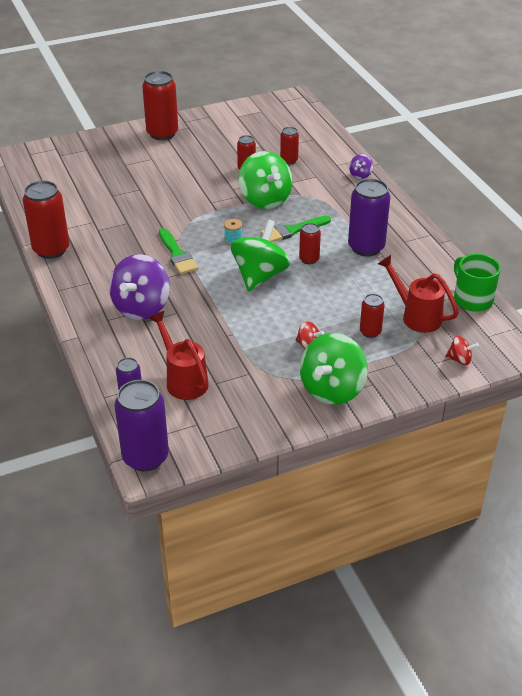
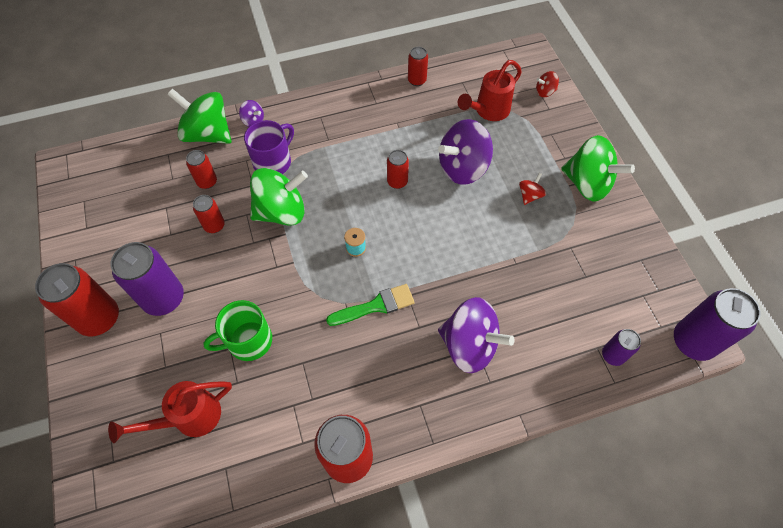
camera: 85 degrees left, 20 degrees up
(183, 379) = (583, 305): red watering can -> red watering can (189, 418)
(260, 275) = (421, 227): green spinning top -> green spinning top (208, 134)
(292, 230) = (345, 191): green brush -> none
(317, 190) = (273, 162): none -> purple mug
(334, 299) = (463, 168): none -> purple spinning top
(366, 247) = (382, 133): purple can -> purple can (164, 298)
(370, 332) = (510, 147): red can -> red can (417, 80)
(459, 359) = (545, 92): red spinning top -> red spinning top turned 120 degrees counterclockwise
(472, 299) = (466, 70): green mug -> green mug (248, 341)

